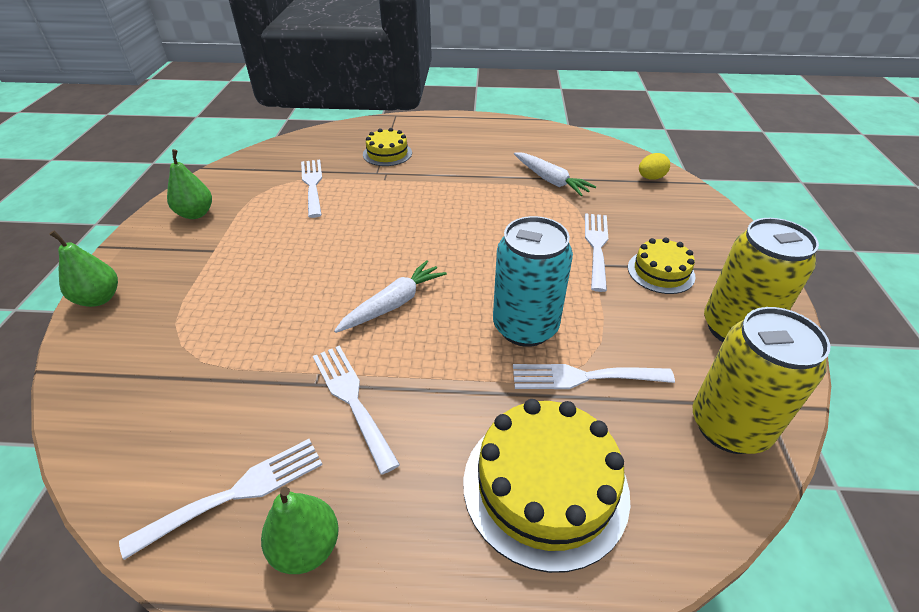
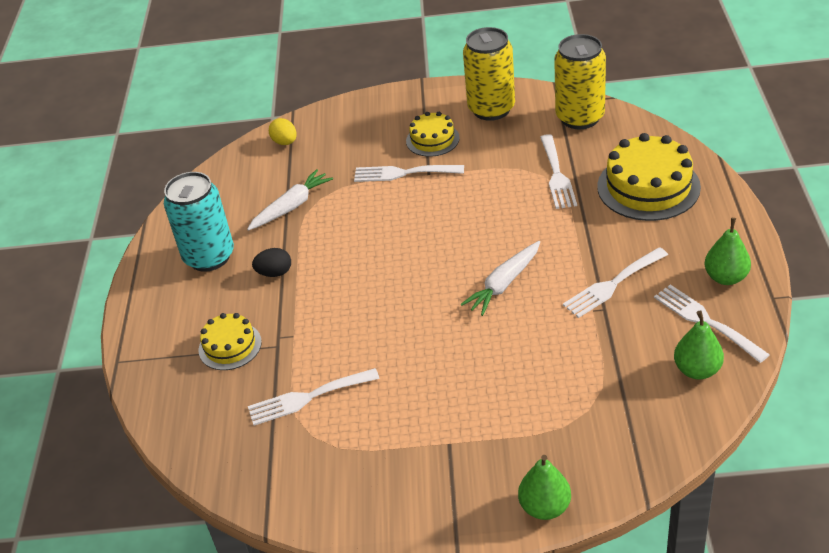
camera: 90 degrees left, 0 degrees up
(196, 214) = (380, 490): green pear -> green pear (697, 370)
(393, 304) = (504, 284): white carrot -> white carrot turned 90 degrees counterclockwise
(463, 172) = (275, 273): none -> black egg
(525, 327) = (514, 206): turquoise can -> turquoise can (209, 257)

